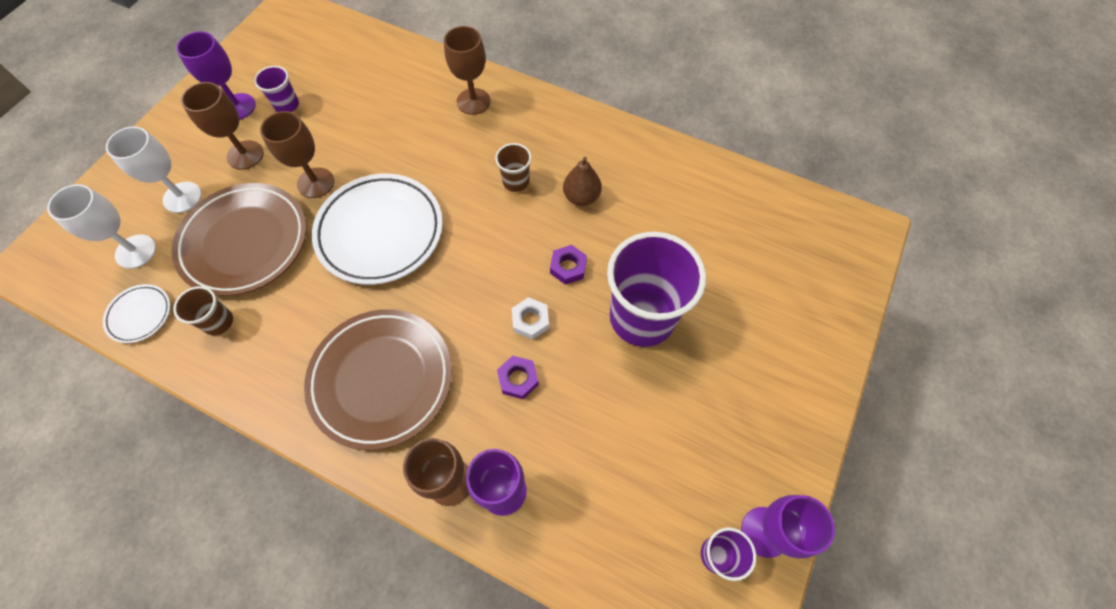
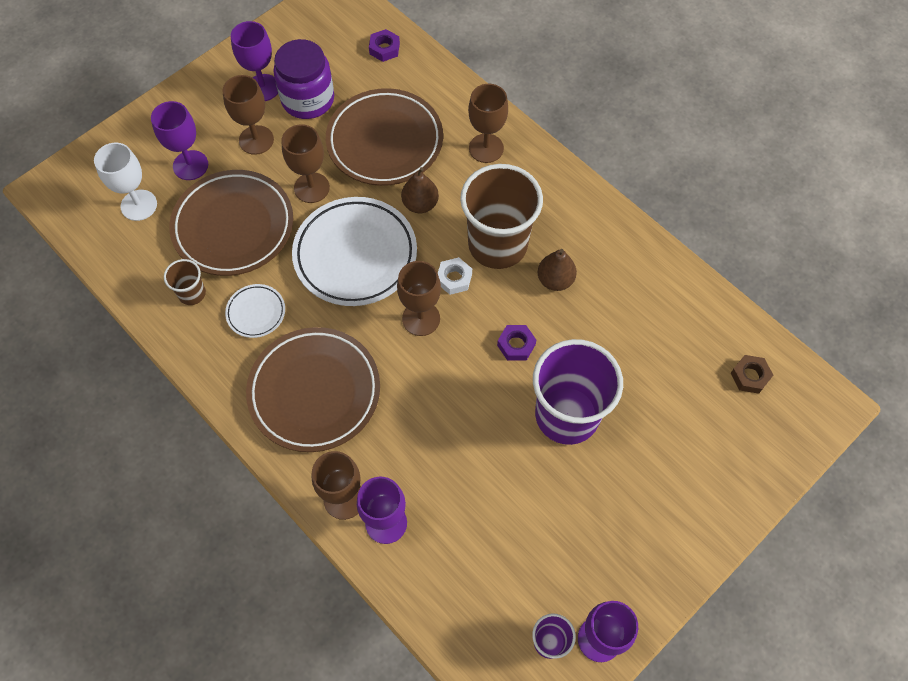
camera: 20 degrees right, 0 degrees up
(140, 315) = (129, 265): white plate -> white plate (256, 312)
(182, 197) = (190, 165): white goblet -> purple goblet
(287, 105) = (308, 99): purple cup -> purple jar
(375, 121) = (385, 141): none -> brown plate
(428, 167) = (420, 204): none -> brown pear
(466, 272) = (421, 318): none -> brown goblet
(516, 182) = (497, 245): brown cup -> brown cup, size x2.21
(518, 379) = (433, 432): purple nut -> purple nut (384, 49)
(530, 320) = (463, 383): white nut -> white nut (454, 278)
(790, 227) = (750, 376): none -> brown nut

